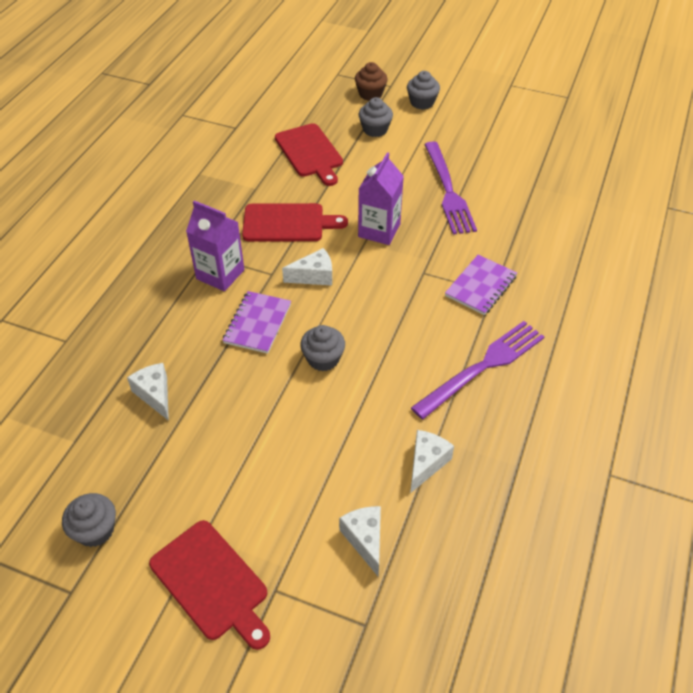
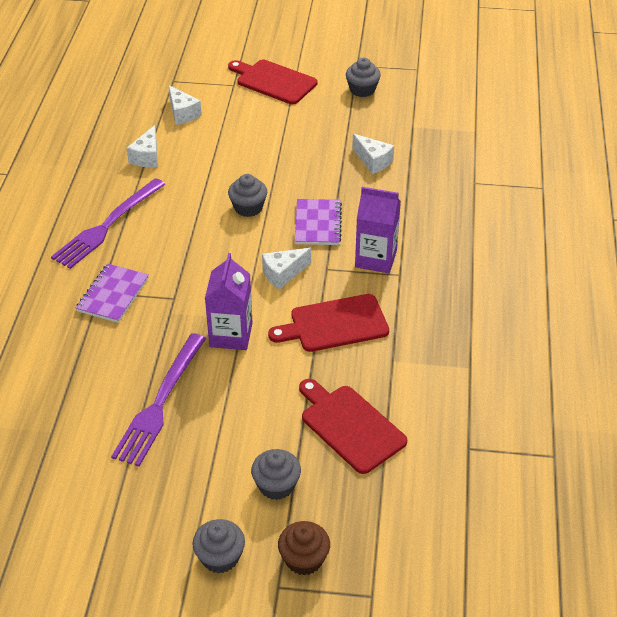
camera: 165 degrees right, 5 degrees down
(448, 191) = (160, 403): purple fork -> purple fork turned 135 degrees counterclockwise

